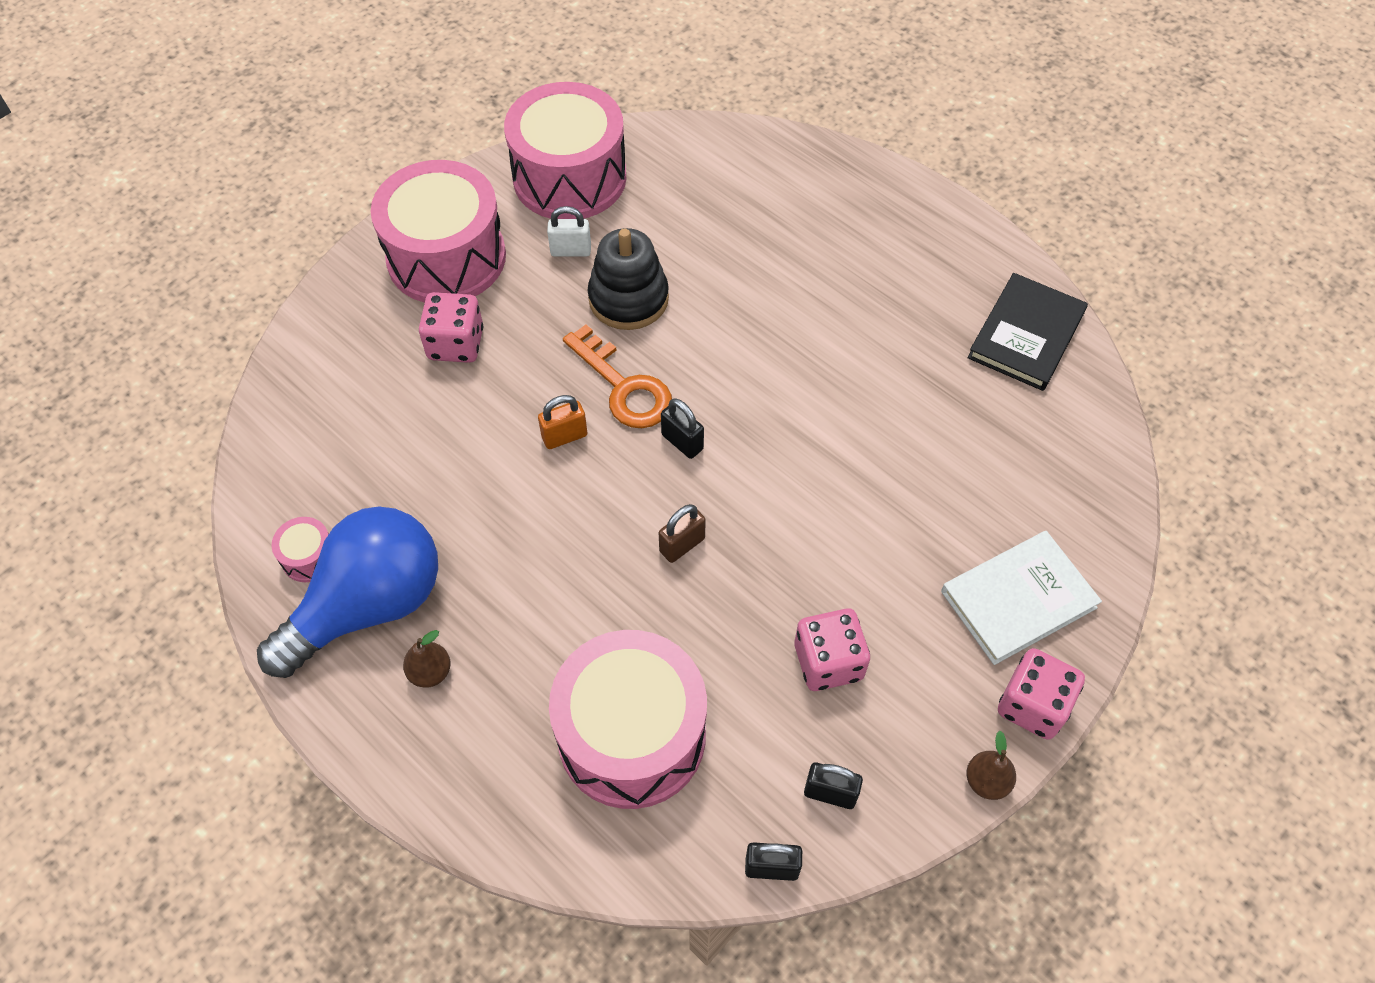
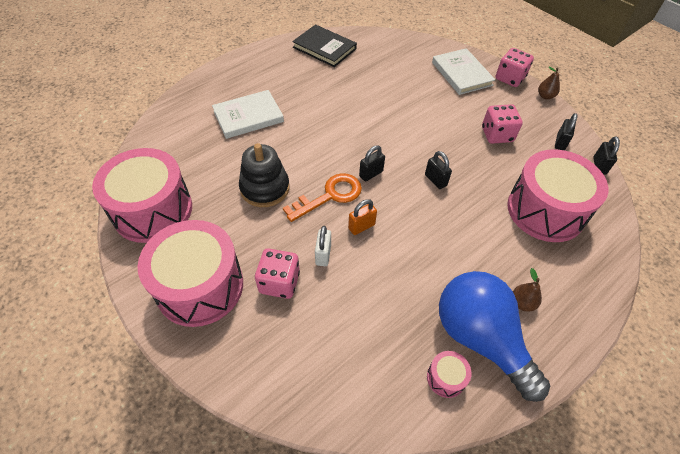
camera: 85 degrees left, 5 degrees down
(564, 436) = (361, 226): orange padlock -> orange padlock turned 75 degrees clockwise
(571, 251) = (217, 214): white padlock -> white padlock (323, 255)
(682, 545) = (435, 180): brown padlock -> black padlock
(789, 249) = (248, 116): none -> white book

